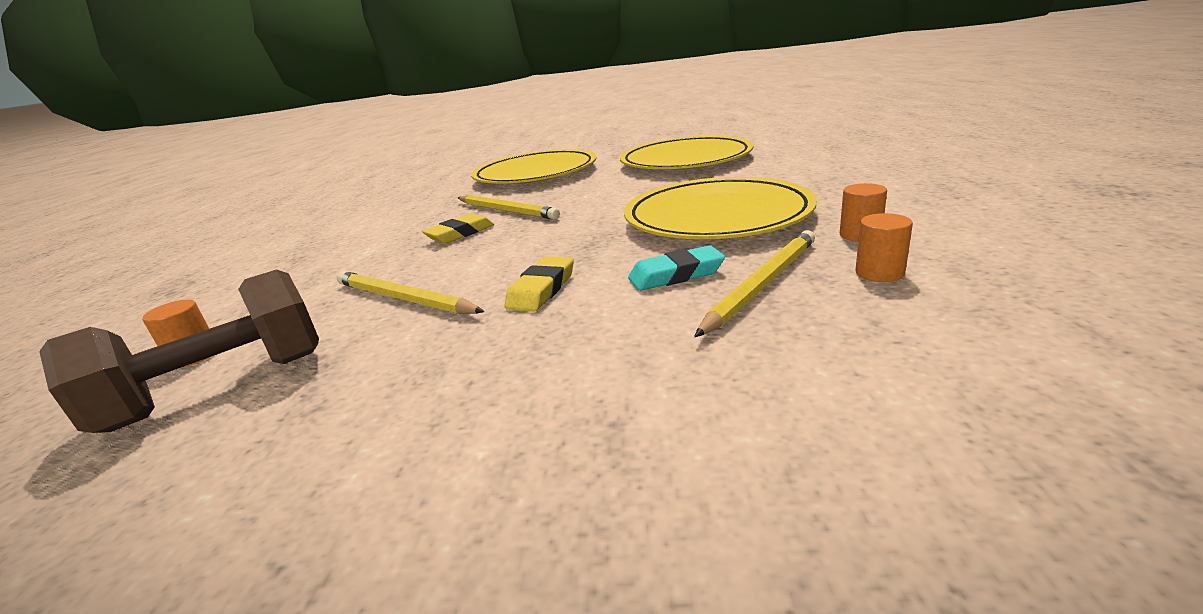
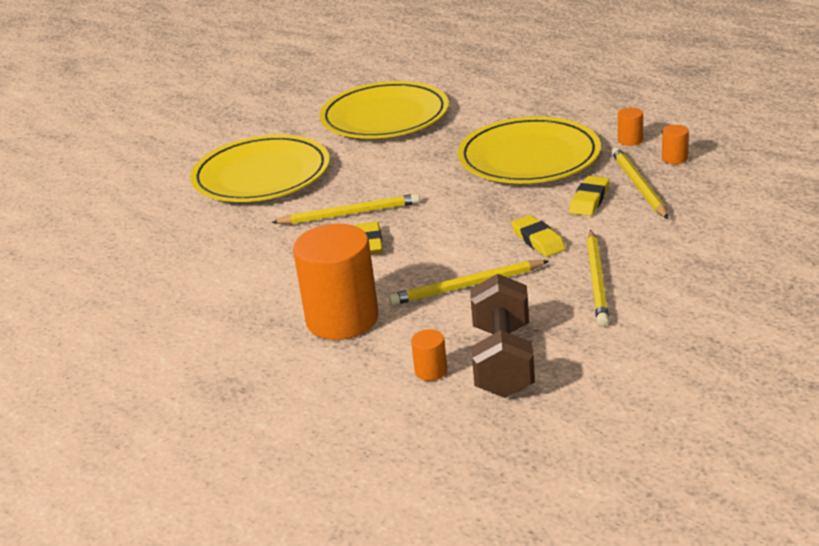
camera: 50 degrees left, 5 degrees up
(307, 277) = (342, 319): none -> orange cylinder
(472, 364) = (597, 280): none -> yellow pencil
(676, 275) = (589, 200): turquoise eraser -> yellow eraser

